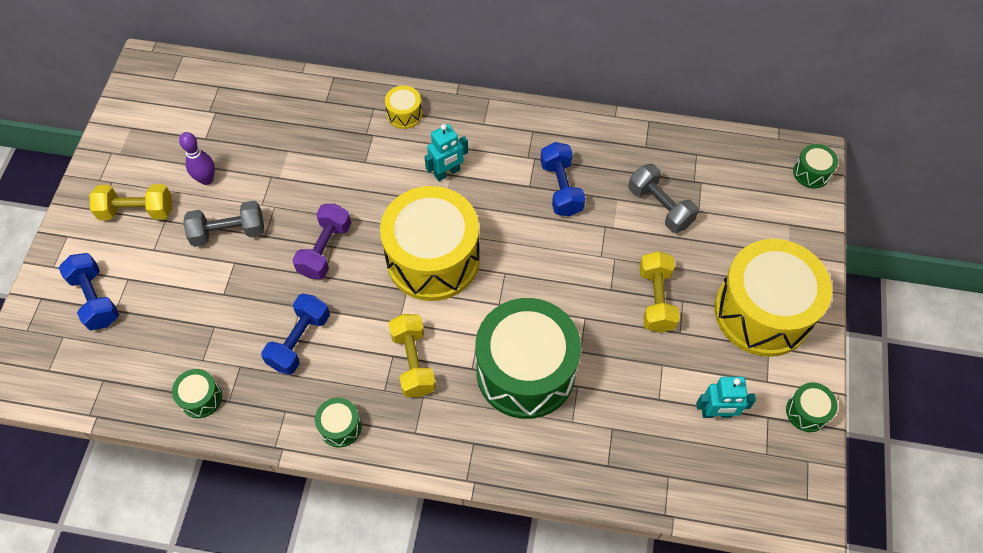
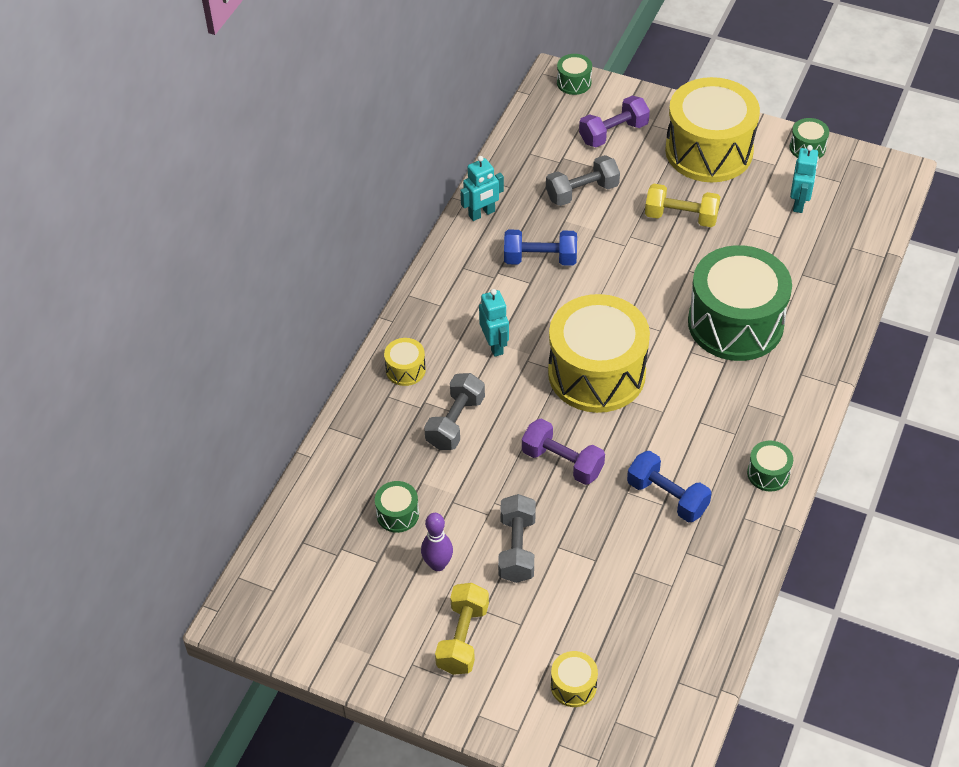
camera: 75 degrees left, 10 degrees down
(95, 299) = (573, 686): blue dumbbell -> yellow drum
(201, 398) = (716, 590): green drum -> green drum (397, 514)
(354, 161) = (455, 422): none -> grey dumbbell
(413, 362) = (710, 406): yellow dumbbell -> none
(603, 132) = (482, 214): none -> turquoise robot
(753, 220) = (613, 133): none -> purple dumbbell

